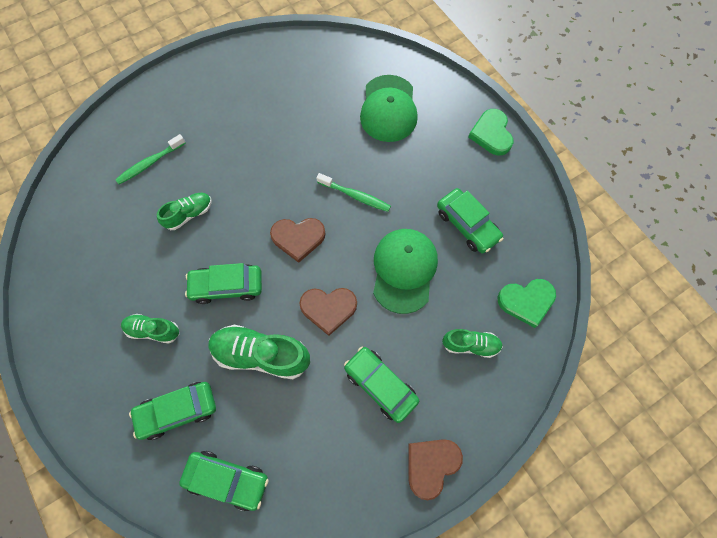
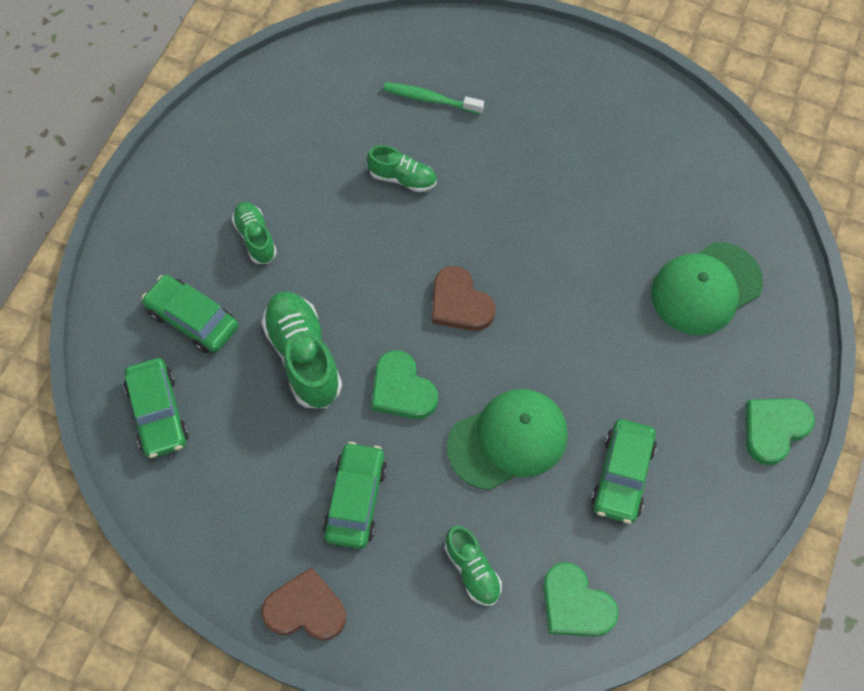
camera: 55 degrees right, 5 degrees down
(227, 286) = (352, 272): green car -> none
(328, 309) = (402, 389): brown heart -> green heart
(355, 196) = (559, 327): green toothbrush -> none

